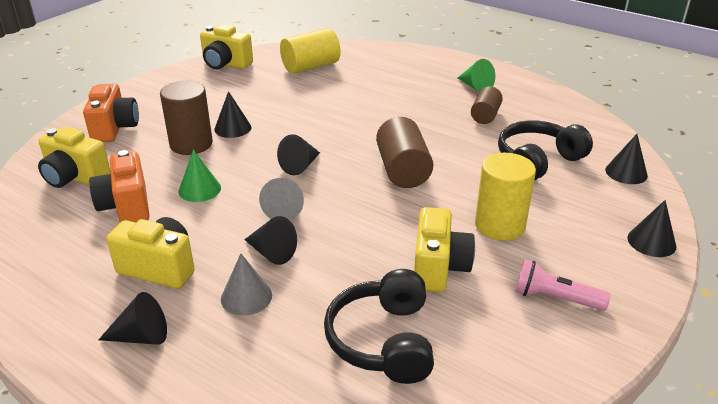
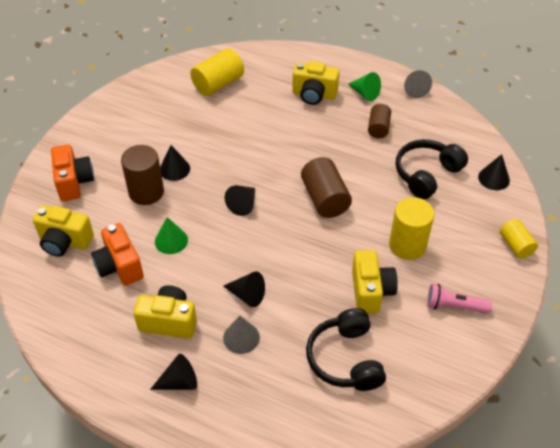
camera: 10 degrees left, 15 degrees up
(225, 64) = (141, 89): yellow camera -> yellow camera (314, 95)
(284, 209) = (243, 252): grey cone -> grey cone (414, 89)
(651, 242) = (515, 245): black cone -> yellow cylinder

